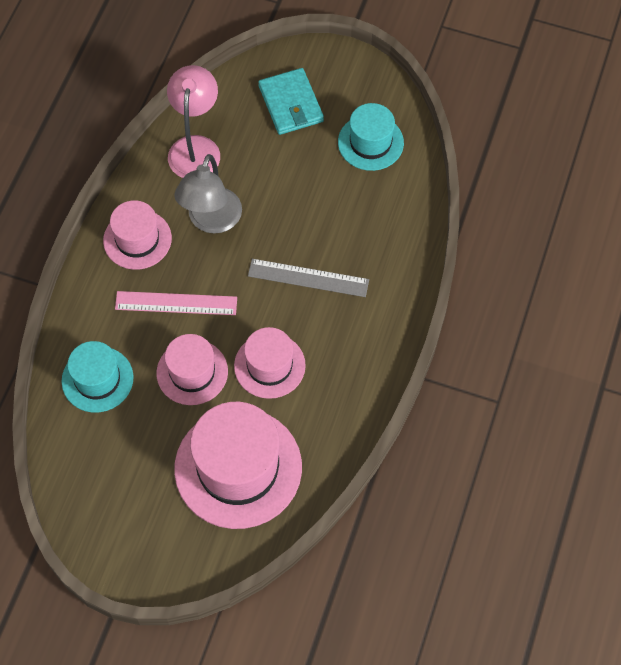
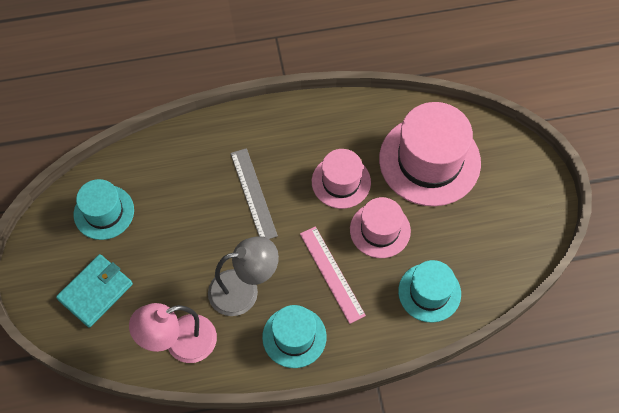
camera: 120 degrees left, 0 degrees up
(137, 239) = (294, 337): pink hat -> turquoise hat

